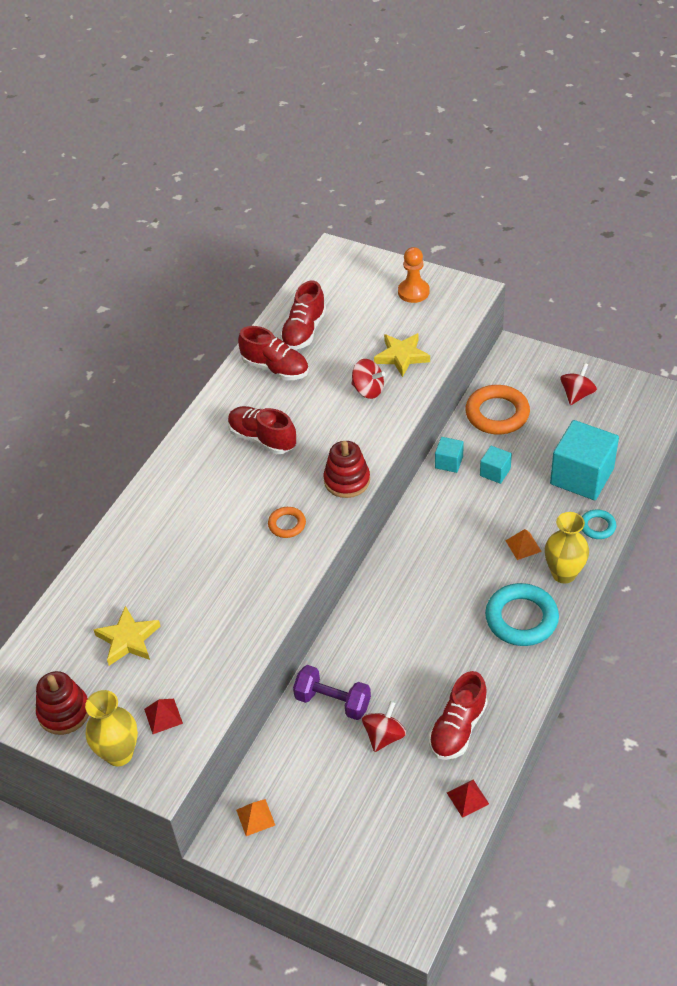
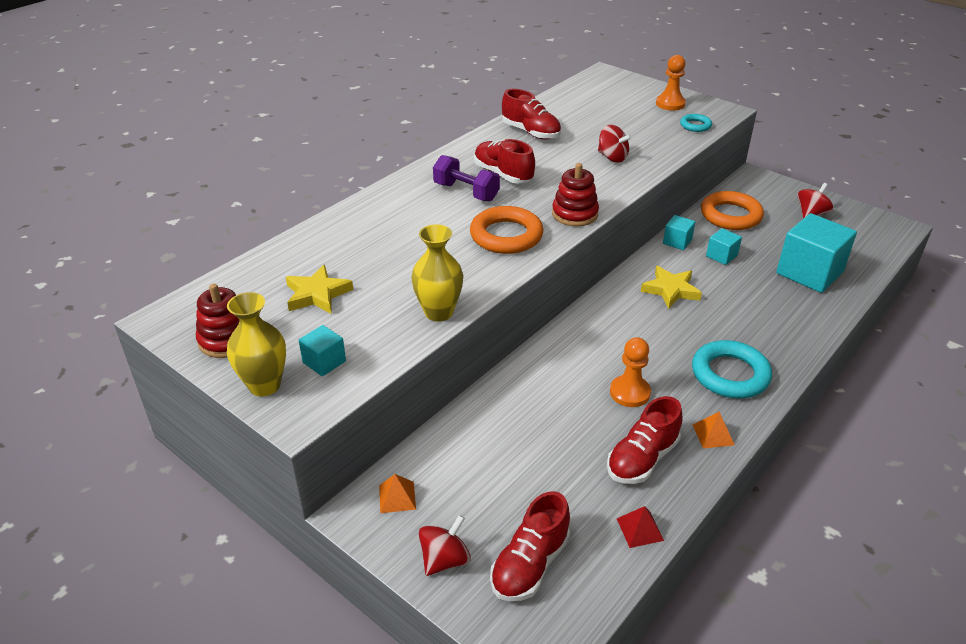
camera: 10 degrees right, 10 degrees down
(163, 716) = (324, 362): red pyramid -> turquoise cube
(287, 524) = (506, 236): orange ring -> orange ring, size x1.91
(304, 331) = (564, 114): red shoe -> red shoe (530, 564)
(333, 702) = (512, 408): purple dumbbell -> purple dumbbell (466, 192)
(384, 736) = (559, 450): red spinning top -> red spinning top (445, 559)
(402, 356) = (650, 141): yellow star -> yellow star (671, 290)
(434, 660) = (629, 392): none -> orange pawn
(523, 546) = (741, 316): orange pyramid -> orange pyramid (713, 434)
(563, 573) = (781, 345): yellow vase -> yellow vase (438, 312)
(597, 526) = (822, 313): turquoise ring -> turquoise ring (695, 125)

